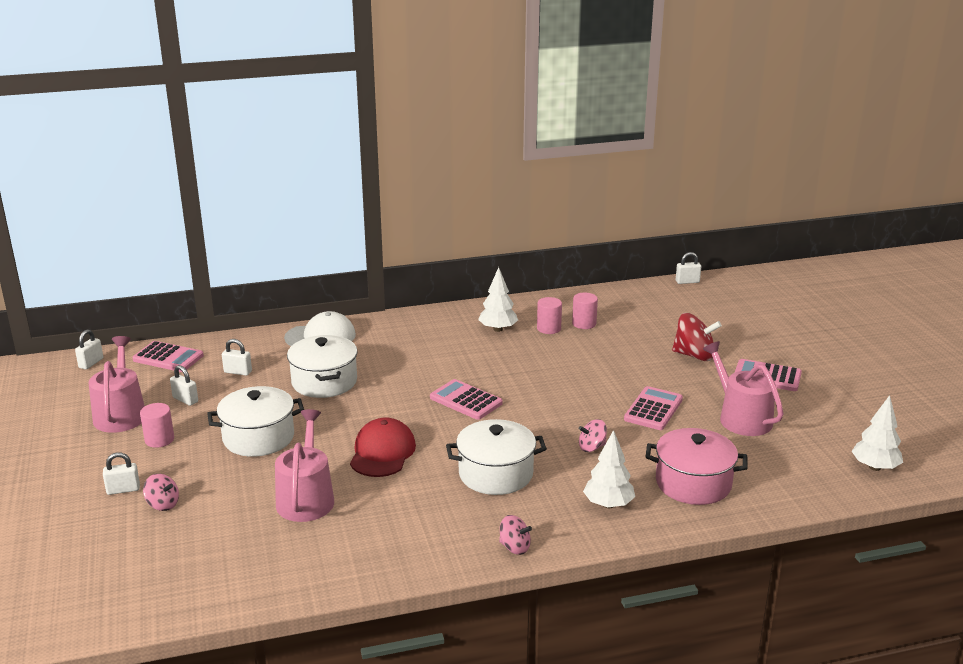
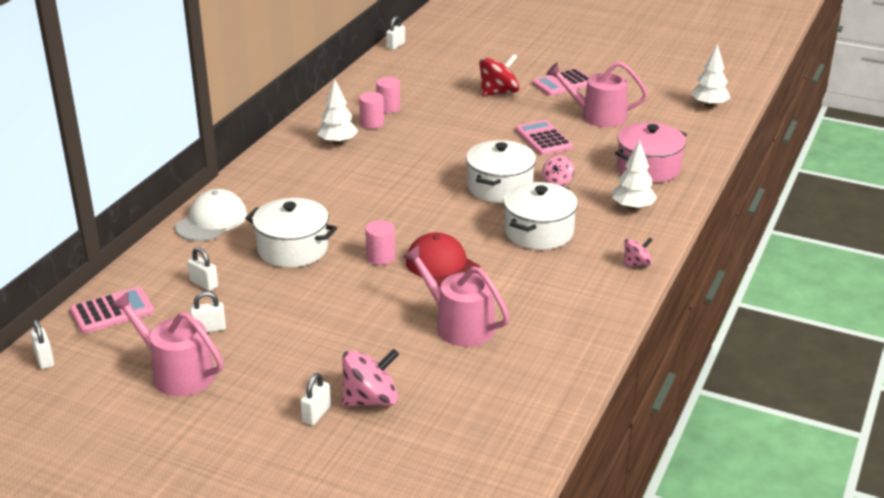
camera: 50 degrees left, 5 degrees up
(159, 440) = (259, 366): pink cylinder -> pink cylinder (380, 257)
(163, 504) = (370, 400): pink spinning top -> pink spinning top, size x1.72
(238, 372) = (204, 284): white padlock -> white padlock turned 75 degrees clockwise
(258, 437) = (334, 314): white pot -> white pot (500, 187)
(466, 400) = (422, 201): pink calculator -> none

